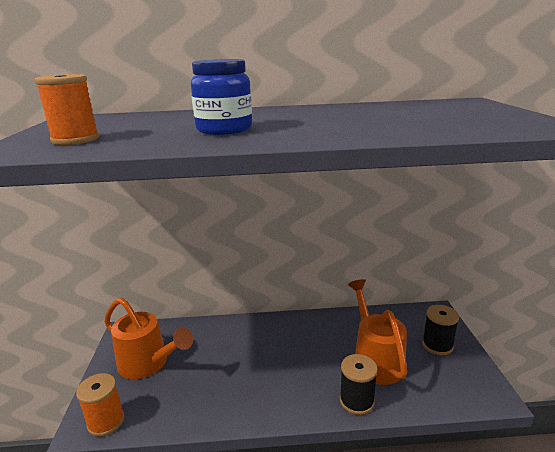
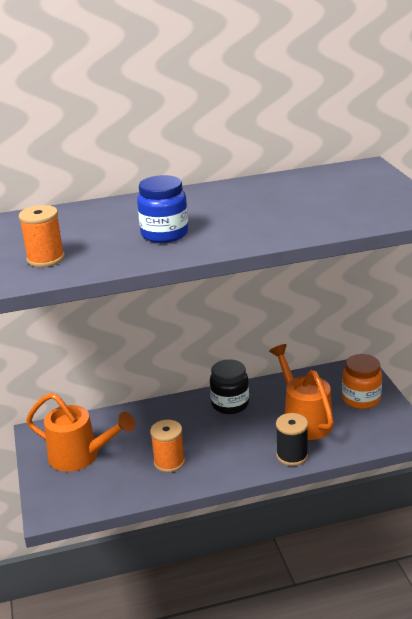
camera: 10 degrees left, 5 degrees up
(106, 421) = (66, 506): orange spool -> orange spool (169, 462)
(305, 331) = (230, 404): none -> black jar
(437, 345) = (361, 399): black spool -> orange jar

